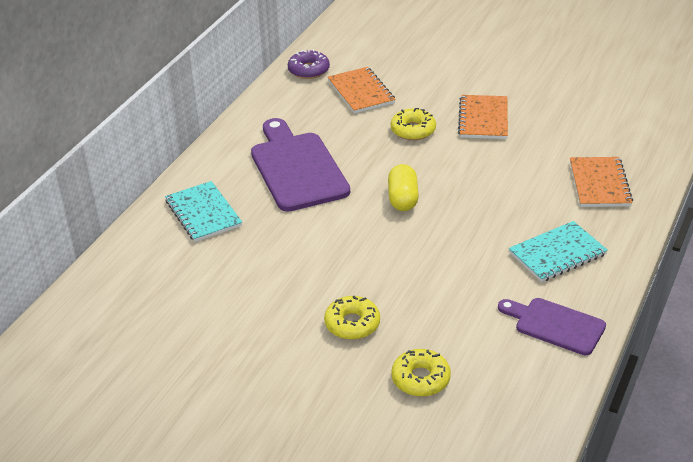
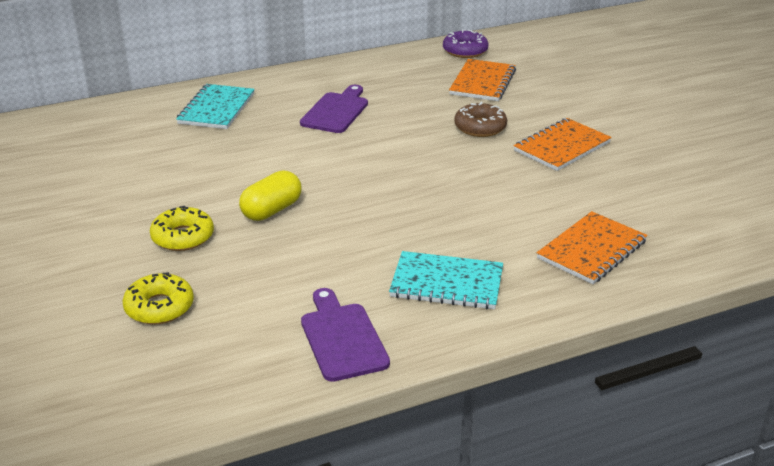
camera: 40 degrees right, 5 degrees down
(297, 168) = (336, 111): purple cutting board -> purple cutting board, size x0.60
(403, 199) = (382, 171): yellow capsule -> yellow capsule (271, 210)
(413, 130) = (480, 127): yellow donut -> brown donut

